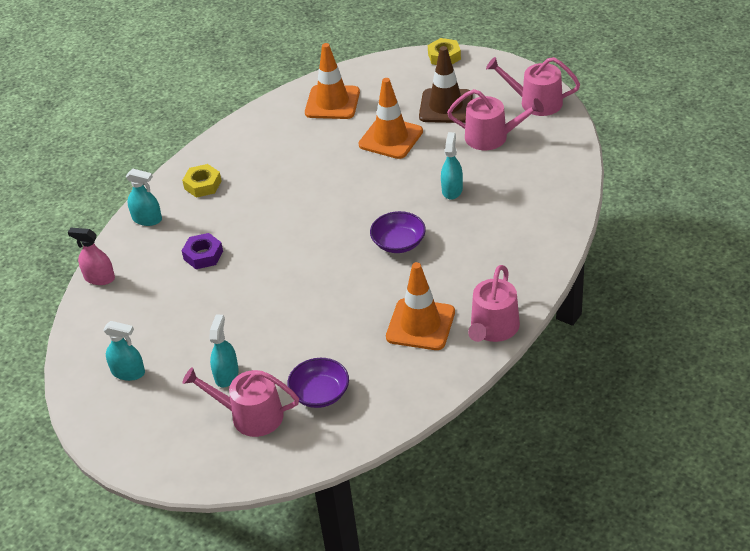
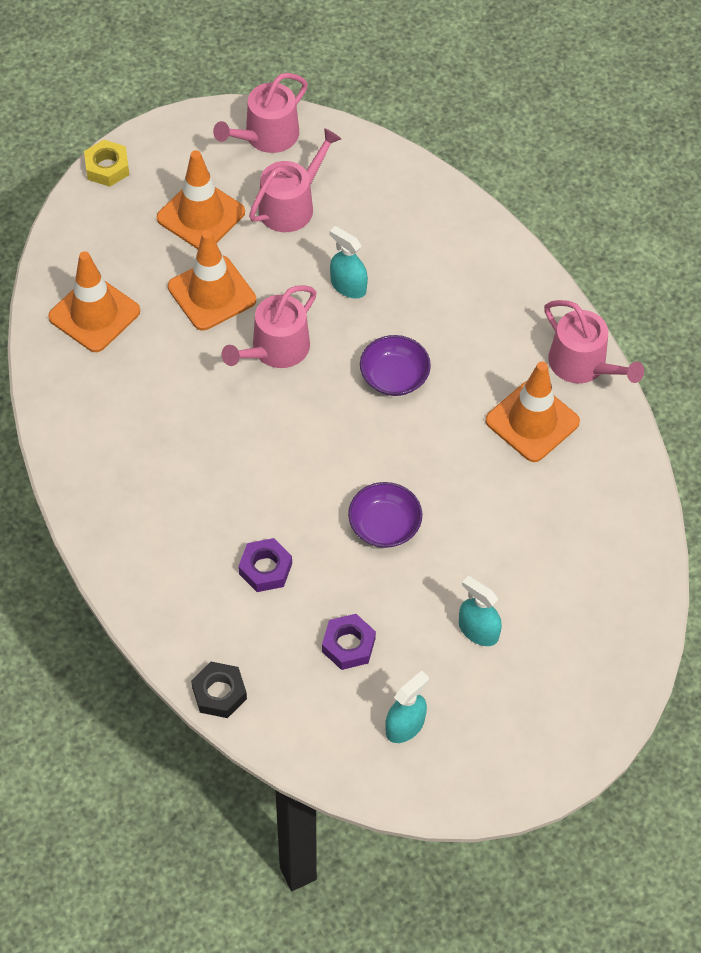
camera: 65 degrees left, 15 degrees up
(99, 278) = (219, 693): pink spray bottle -> black nut
(147, 219) = (151, 599): turquoise spray bottle -> none
(172, 318) = (348, 645): none -> purple nut
(203, 185) = (135, 514): yellow nut -> none
(250, 415) = (554, 635): pink watering can -> pink watering can (275, 349)
(320, 393) = (567, 557): purple bowl -> purple bowl (384, 525)
(446, 106) = (201, 215): brown traffic cone -> orange traffic cone

